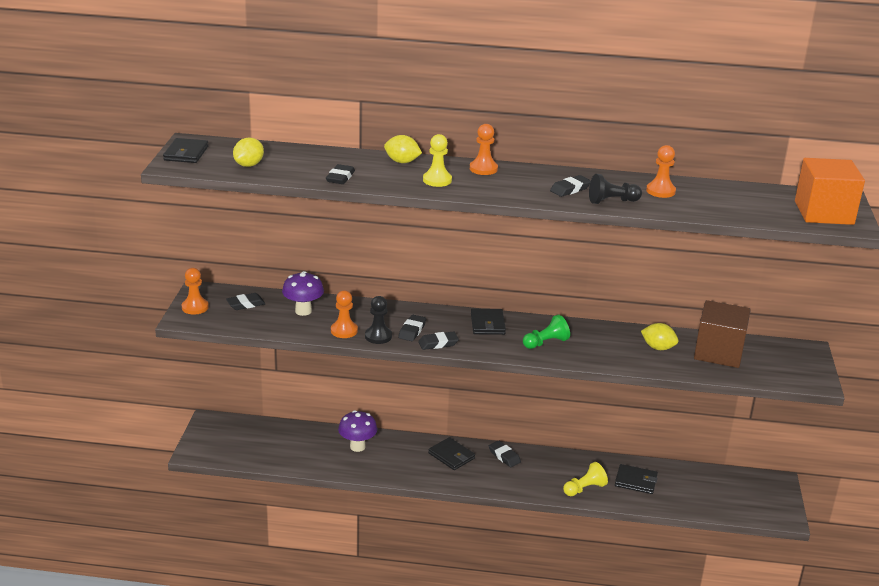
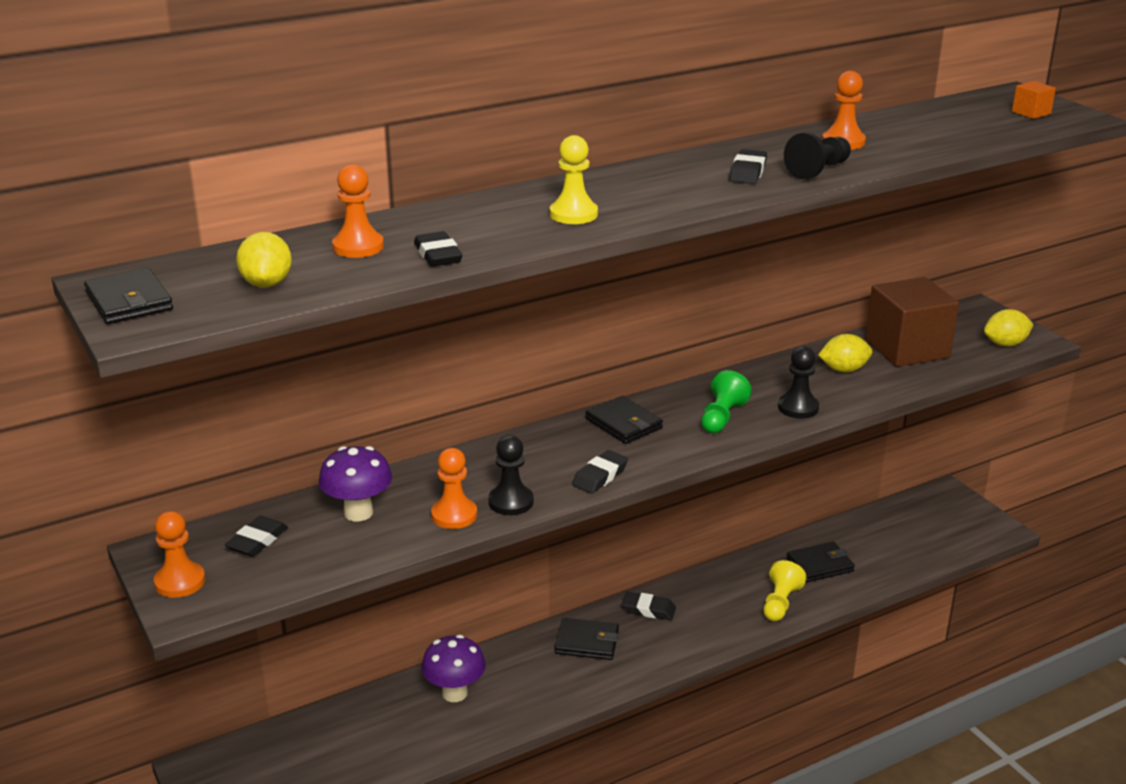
camera: 35 degrees left, 0 degrees up
(402, 162) = (484, 206): yellow lemon -> yellow lemon (1005, 344)
(412, 331) = (544, 474): black eraser -> none
(483, 169) = (603, 181): orange pawn -> orange pawn (358, 247)
(597, 356) = (798, 408): none -> black pawn
(824, 213) = (1031, 113): orange cube -> orange cube, size x0.41

